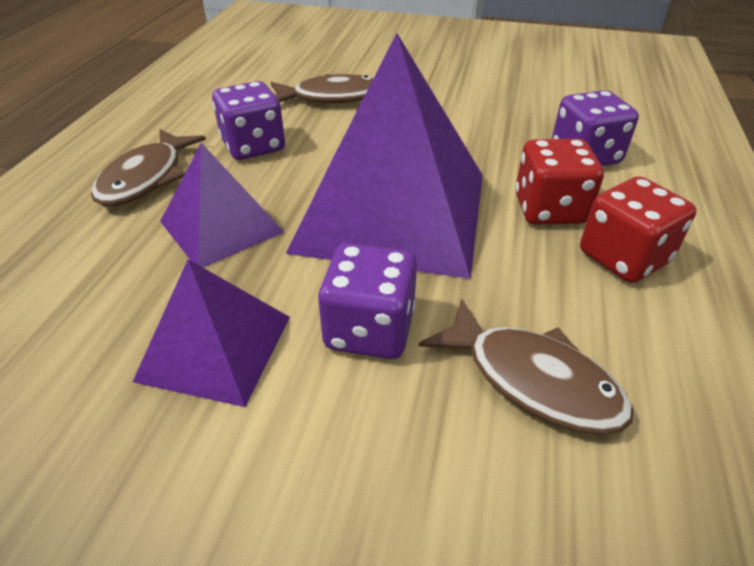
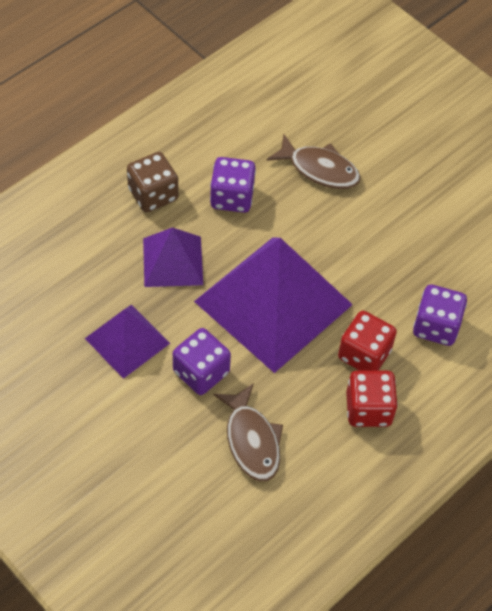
camera: 30 degrees right, 15 degrees up
(146, 178) = (153, 194): brown fish -> brown dice

